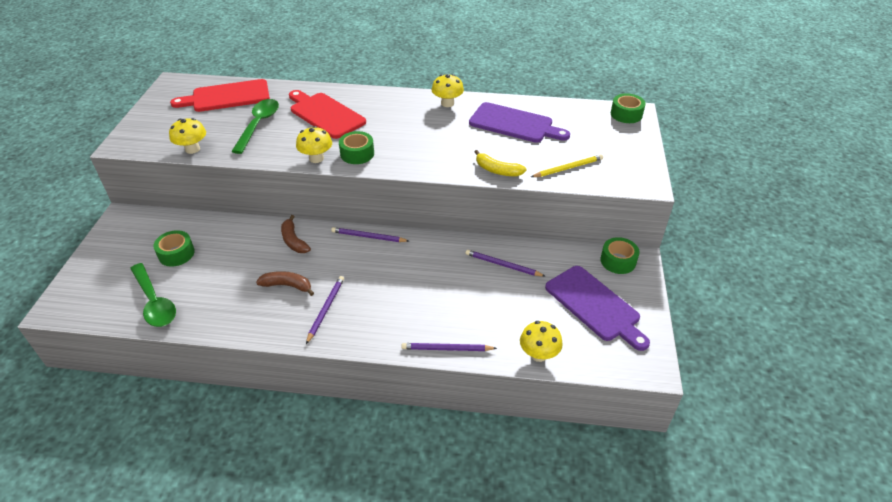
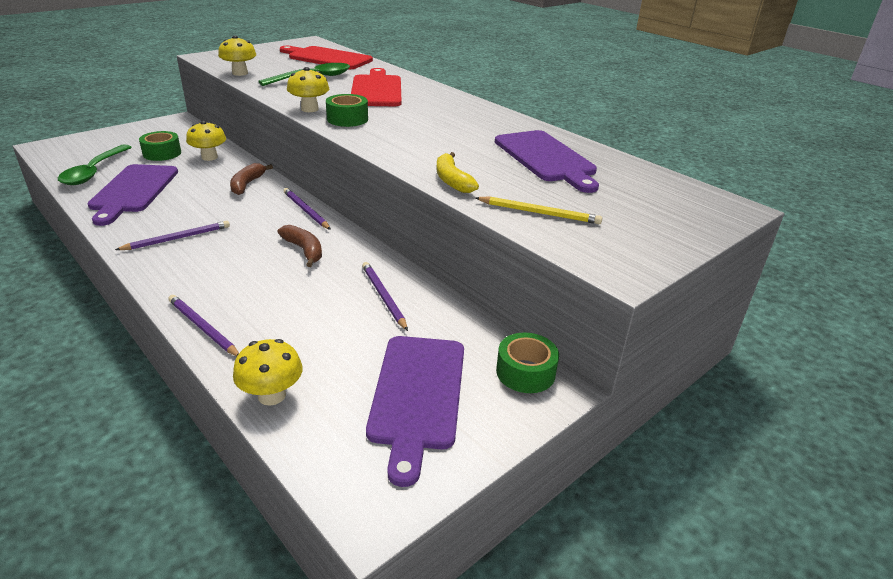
camera: 40 degrees right, 10 degrees down
(221, 297) = (133, 191): none -> purple cutting board
(287, 286) = (185, 208): brown banana -> brown banana (304, 250)
(447, 103) = (503, 121): yellow mushroom -> yellow mushroom (209, 157)
(626, 114) = (716, 204): green tape -> none

